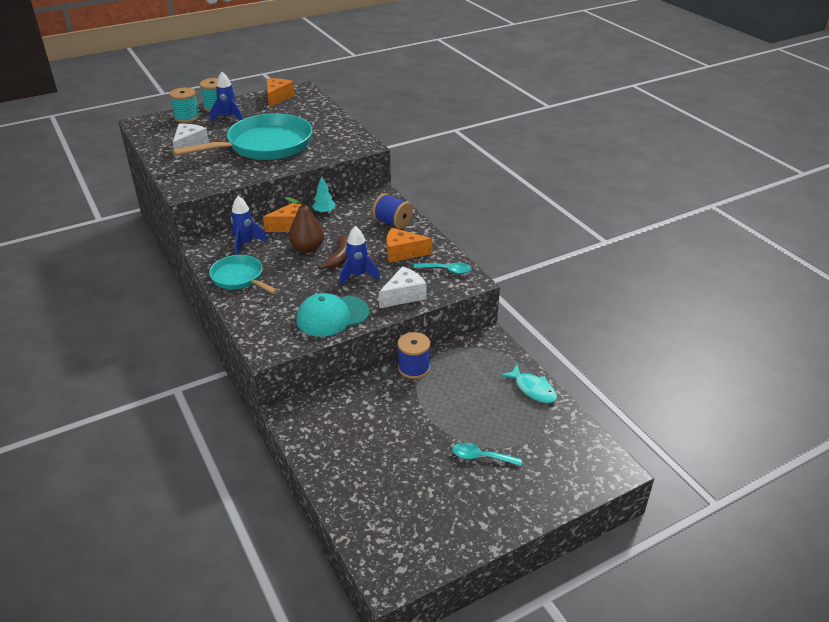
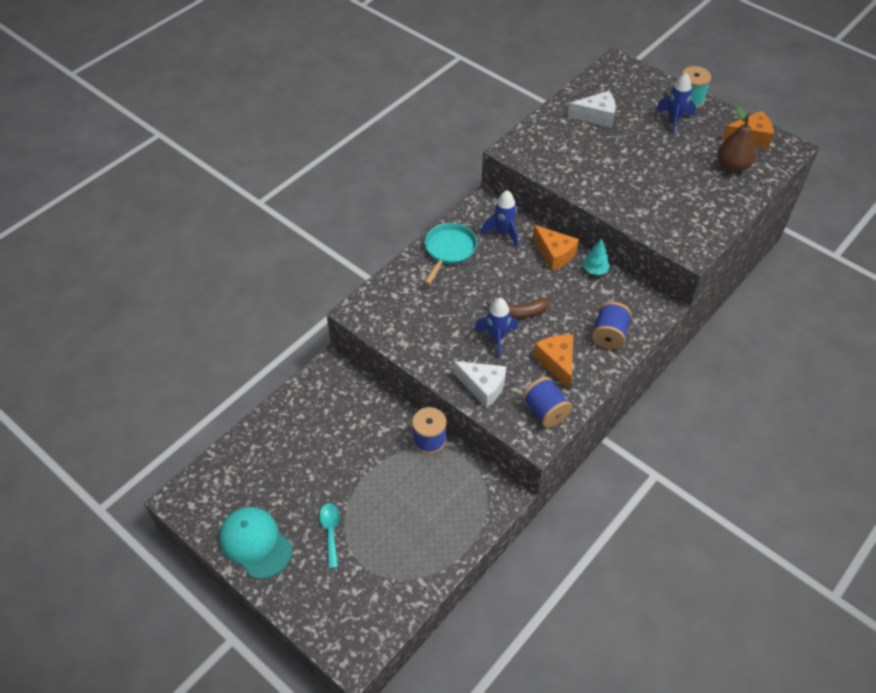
camera: 70 degrees right, 15 degrees up
(187, 117) = (652, 89): turquoise spool -> none
(264, 145) = (634, 170): turquoise pan -> none
(307, 248) = (522, 281): brown pear -> brown pear (732, 166)
(332, 316) = (424, 340): turquoise cap -> turquoise cap (255, 543)
(446, 270) = (545, 411): turquoise spoon -> blue spool
(533, 389) = (441, 556): turquoise fish -> none

